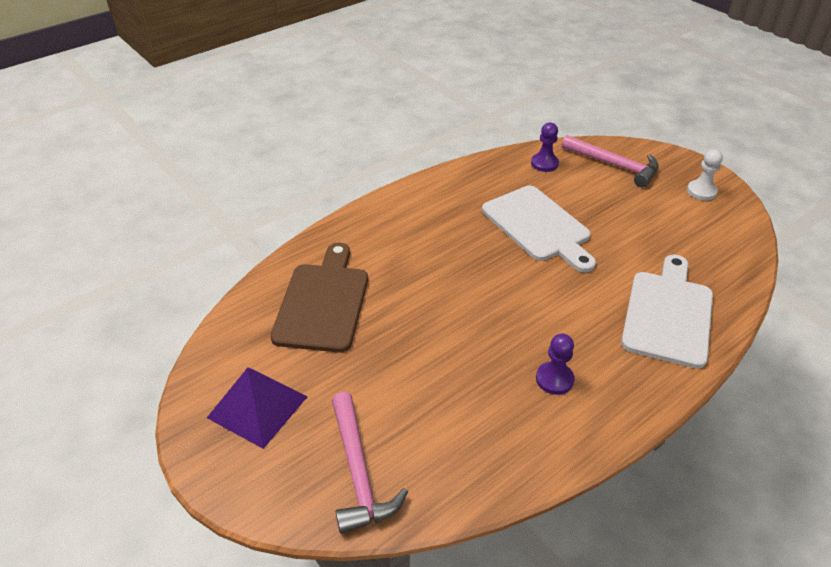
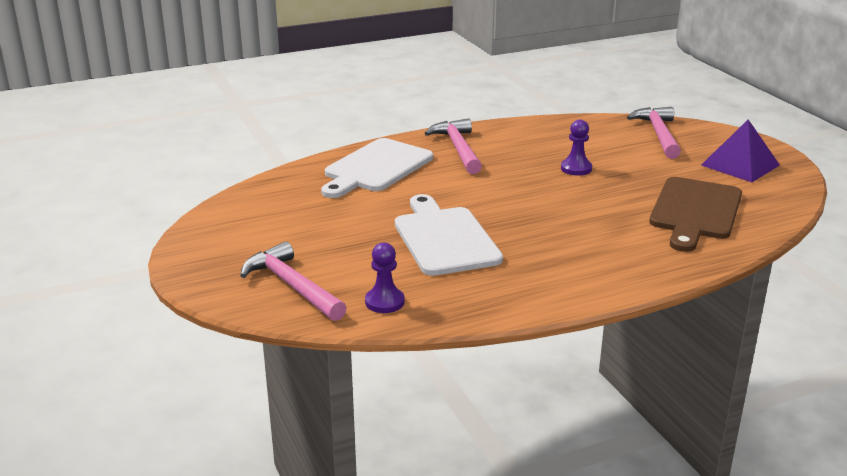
camera: 165 degrees left, 15 degrees down
(554, 379) = (500, 150): purple pawn -> purple pawn (576, 168)
(606, 373) = (458, 148): none -> pink hammer
(701, 191) = (221, 244): white pawn -> none

